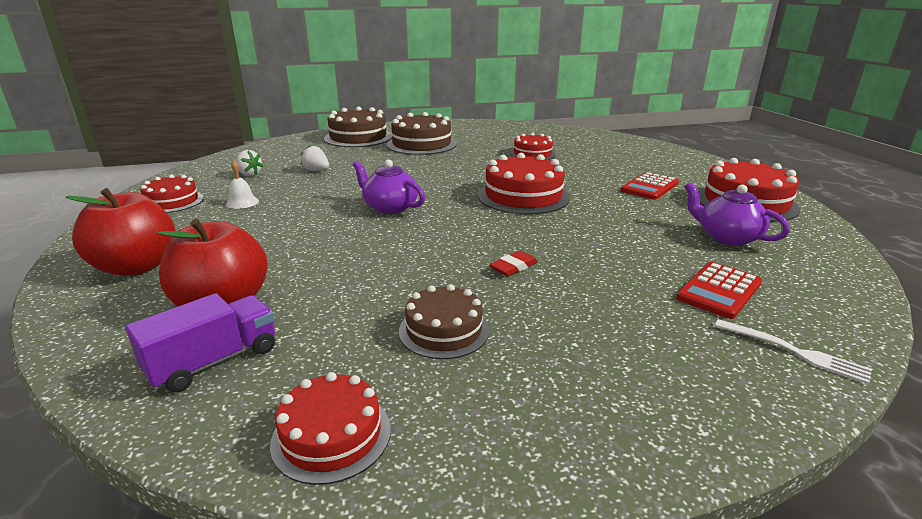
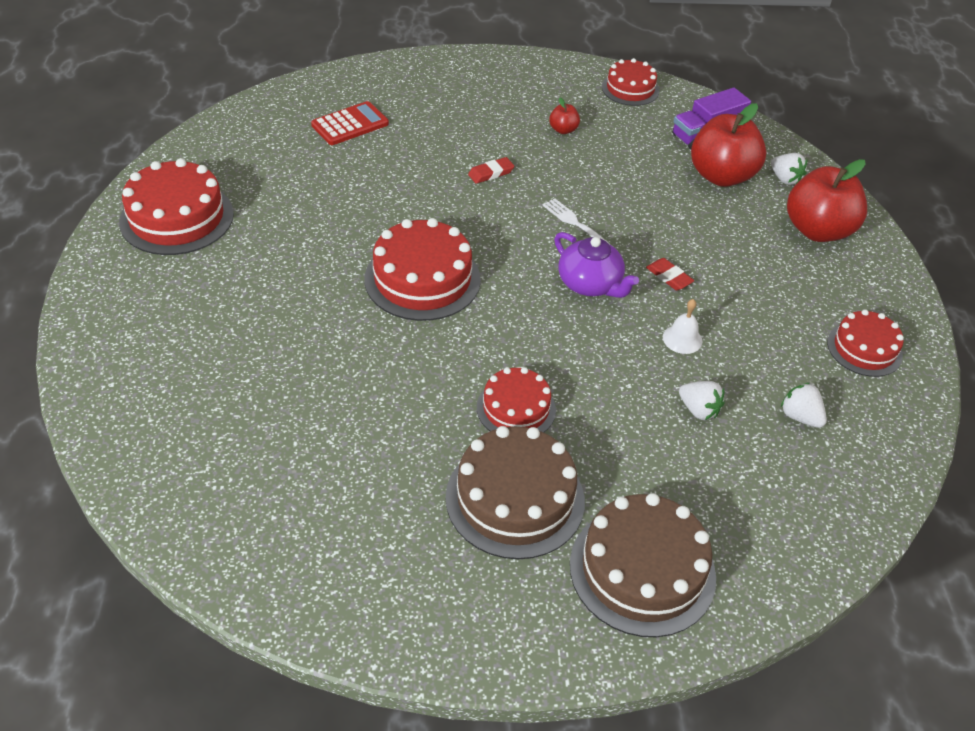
camera: 170 degrees left, 20 degrees up
(129, 315) = (785, 179): none -> white strawberry
(242, 202) = (773, 330): white bell -> white bell (682, 339)
(320, 218) = (669, 277): none -> red eraser
(444, 330) = (563, 130): brown cake -> red apple
(532, 154) = (332, 407): red cake -> red cake (516, 408)
(649, 187) = (249, 269): red calculator -> none
(727, 237) = (271, 172): purple teapot -> none
(795, 352) = (357, 82): white fork -> white fork (576, 224)

